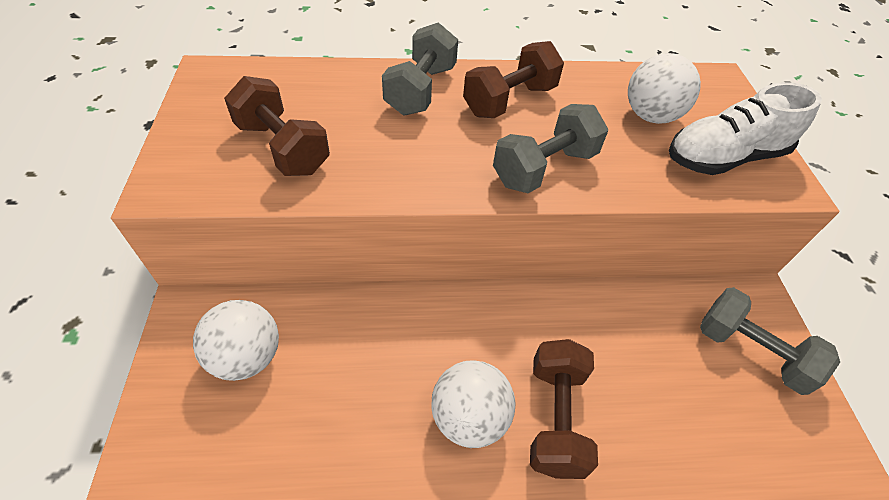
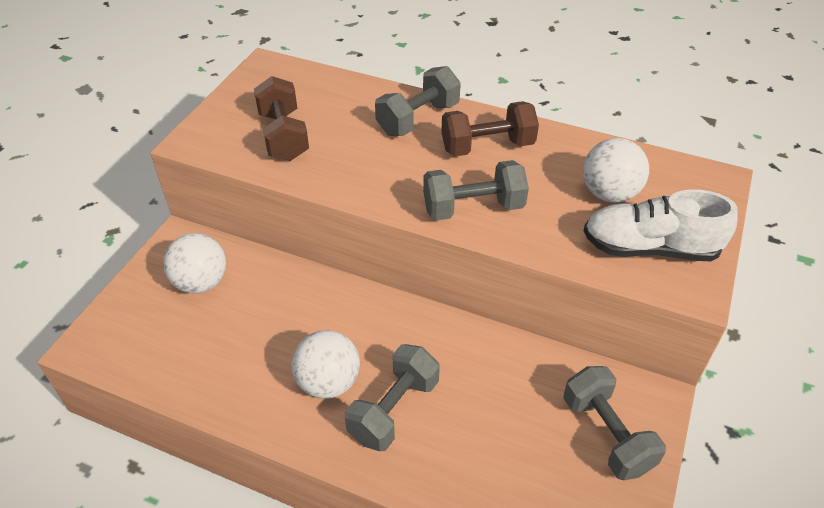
camera: 30 degrees right, 5 degrees down
(555, 417) = (393, 410): brown dumbbell -> grey dumbbell

